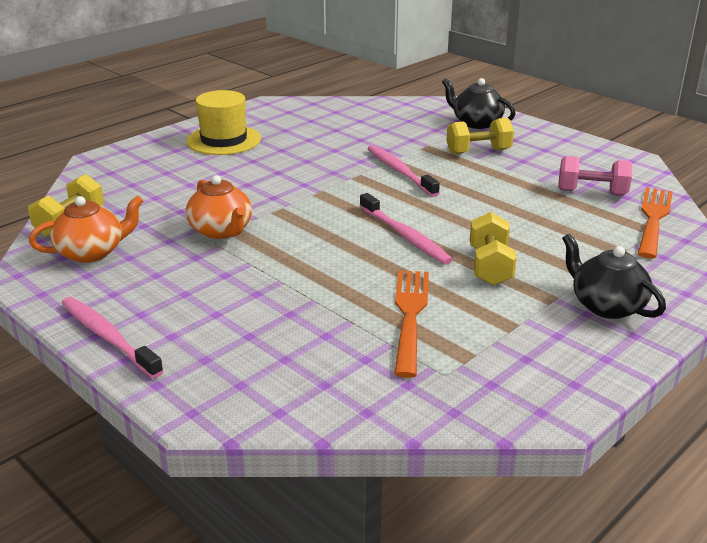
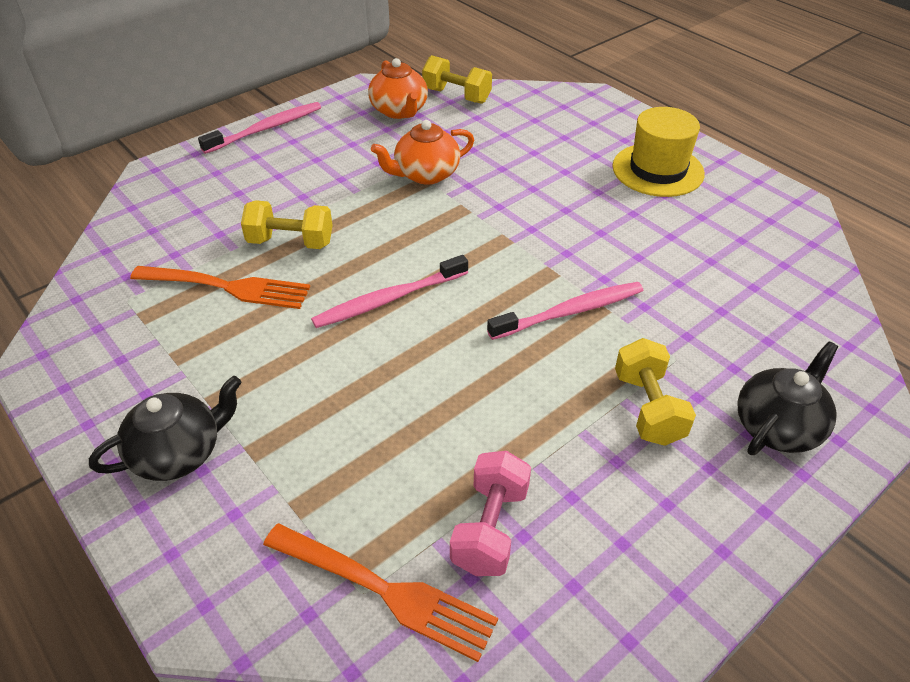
camera: 95 degrees right, 15 degrees up
(490, 266) = (300, 362): yellow dumbbell -> yellow dumbbell (291, 242)

